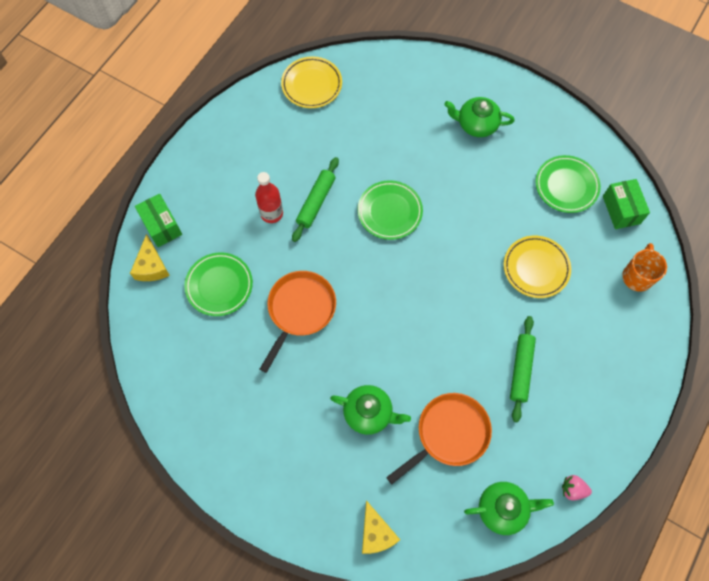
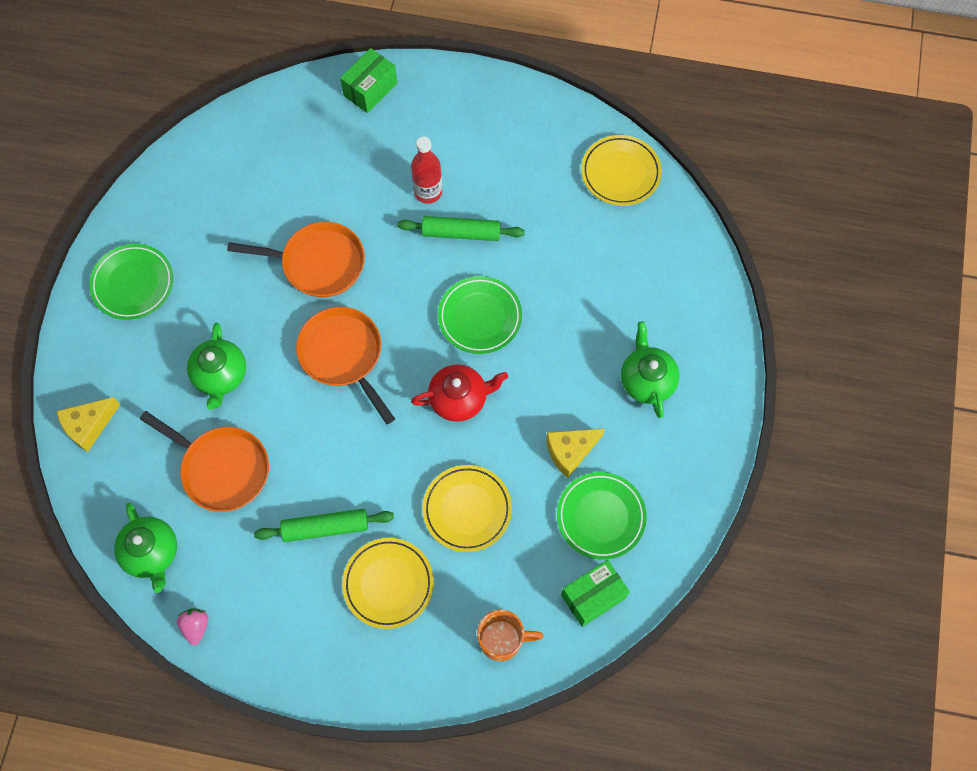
camera: 70 degrees right, 0 degrees up
(151, 266) = (318, 99): yellow cheese -> yellow cheese (570, 451)
(219, 285) = (319, 172): green plate -> green plate (133, 284)
(385, 315) = (343, 355): none -> orange pan
(449, 246) = (459, 398): none -> red teapot
(576, 339) = (388, 584): none -> yellow plate

